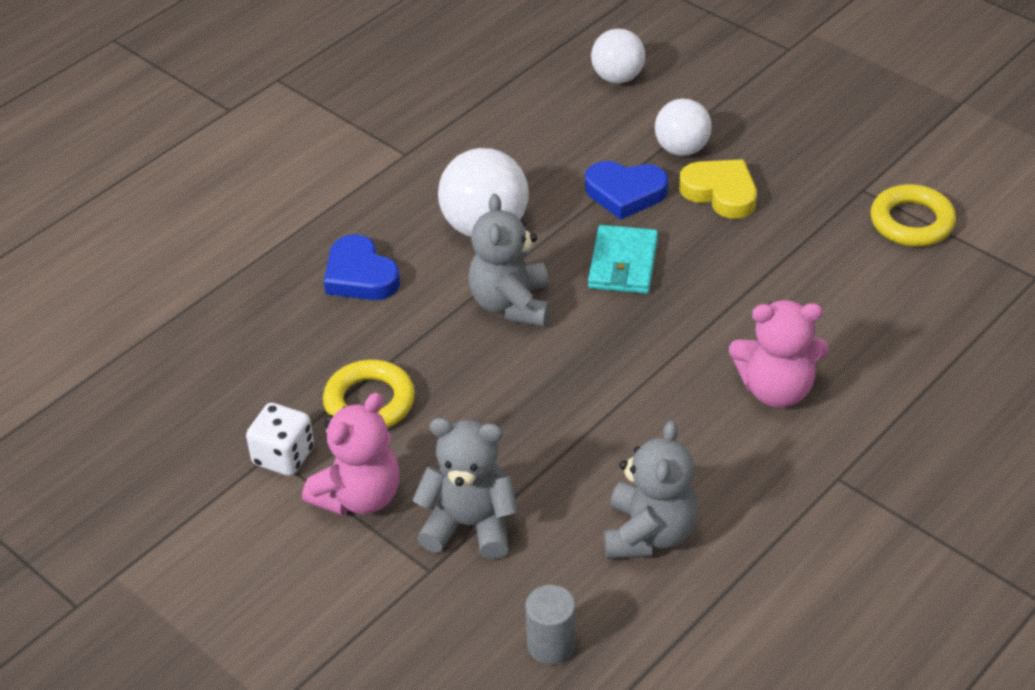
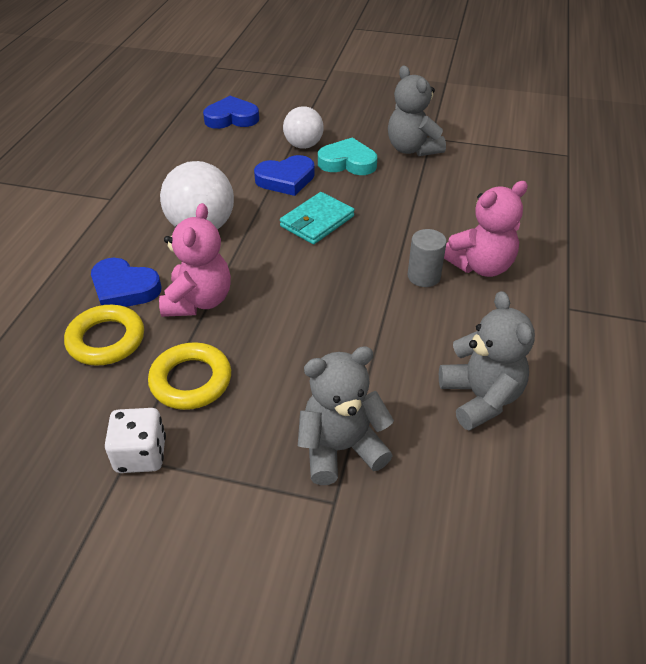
camera: 30 degrees left, 0 degrees up
(359, 496) = (231, 463): pink teddy bear -> pink teddy bear (198, 301)
(511, 304) = (256, 271): grey teddy bear -> grey teddy bear (412, 149)
(551, 645) = (480, 523): grey cylinder -> grey cylinder (424, 276)
(617, 77) = (231, 118): white ball -> blue heart
(623, 264) = (317, 221): turquoise wallet -> turquoise wallet turned 60 degrees clockwise
(720, 192) = (347, 162): yellow heart -> turquoise heart
(911, 222) = (474, 146): yellow ring -> yellow ring (106, 340)

